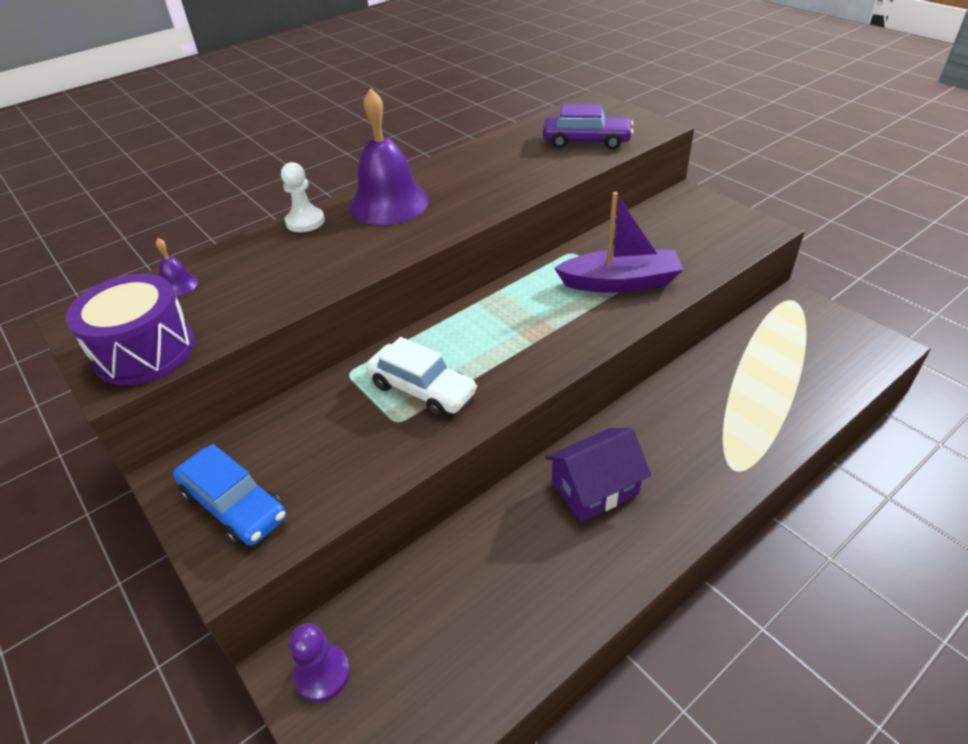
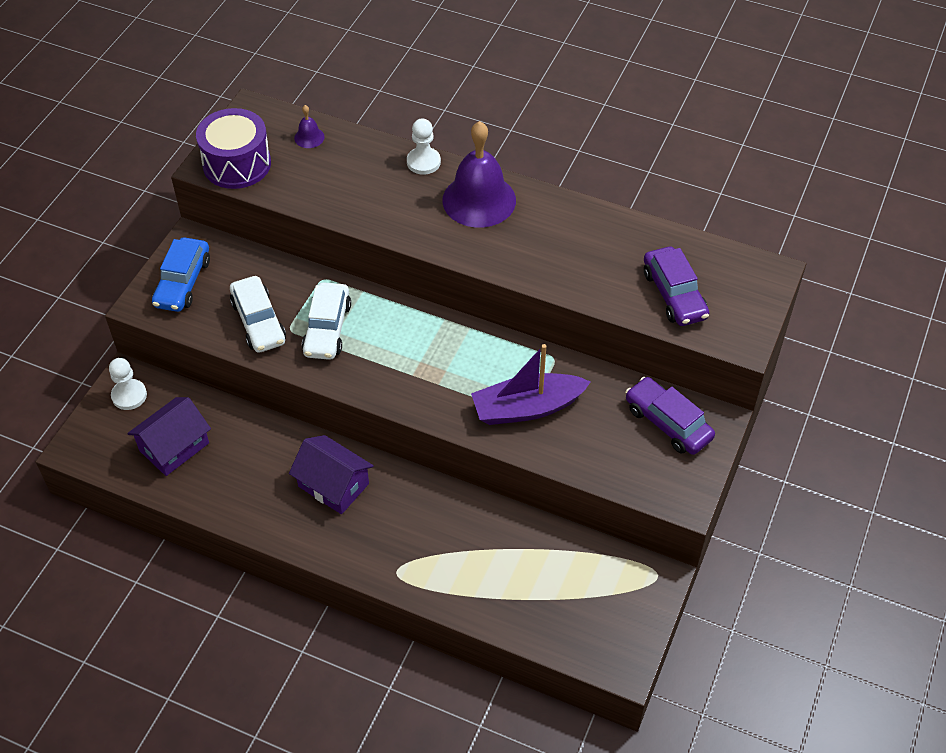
camera: 60 degrees right, 10 degrees up
(323, 674) = (129, 395): purple pawn -> white pawn
(363, 446) = (258, 322): none -> white car
(447, 642) = (174, 447): none -> purple house
(620, 282) = (527, 408): purple boat -> purple boat turned 105 degrees clockwise
(678, 216) = (668, 423): none -> purple car

